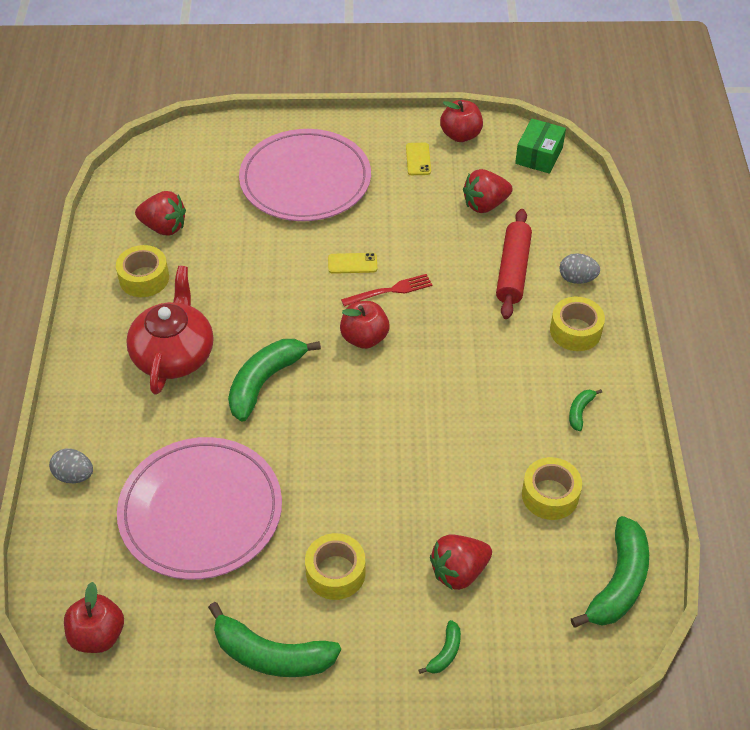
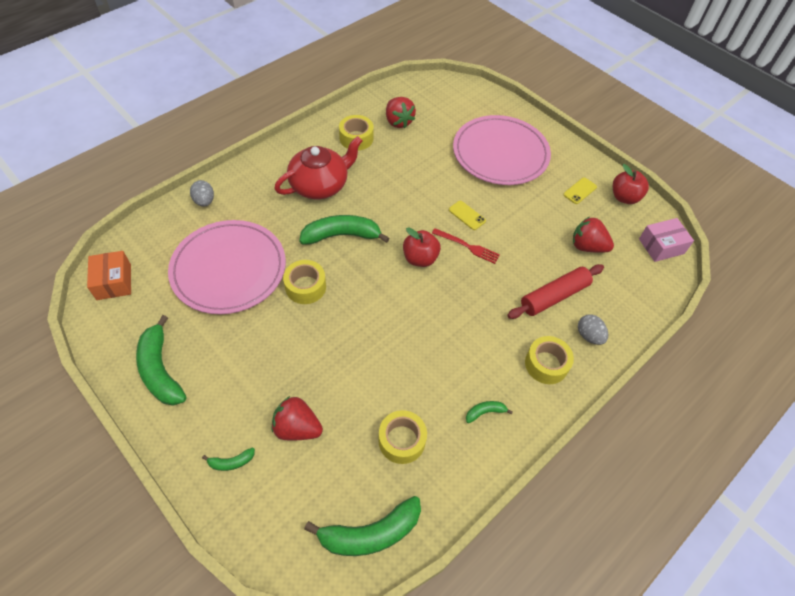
camera: 45 degrees right, 5 degrees up
(98, 635) = (114, 282): red apple -> orange box
(335, 572) = (242, 362): yellow tape -> yellow tape (305, 287)
(539, 155) = (661, 246): green box -> pink box

